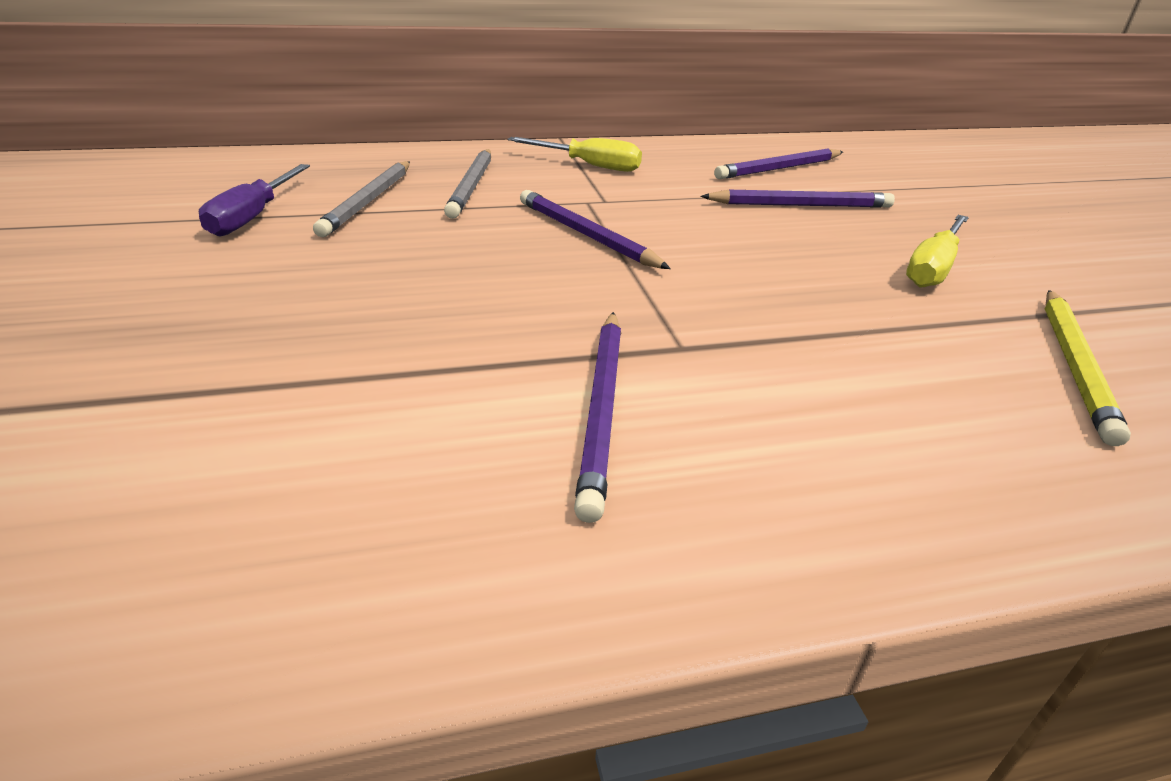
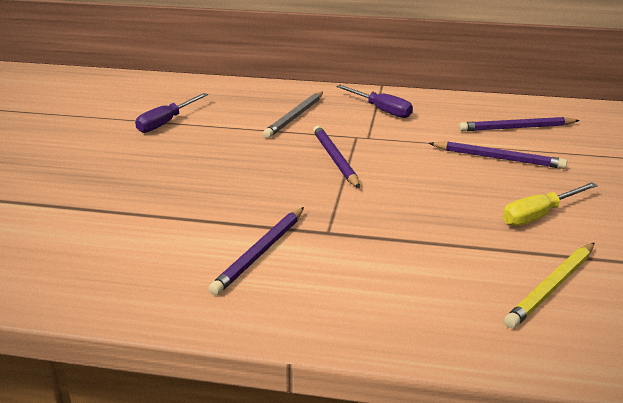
camera: 25 degrees right, 5 degrees down
(369, 201) = (230, 120): grey pencil -> none
(589, 165) = (381, 110): yellow screwdriver -> purple screwdriver

